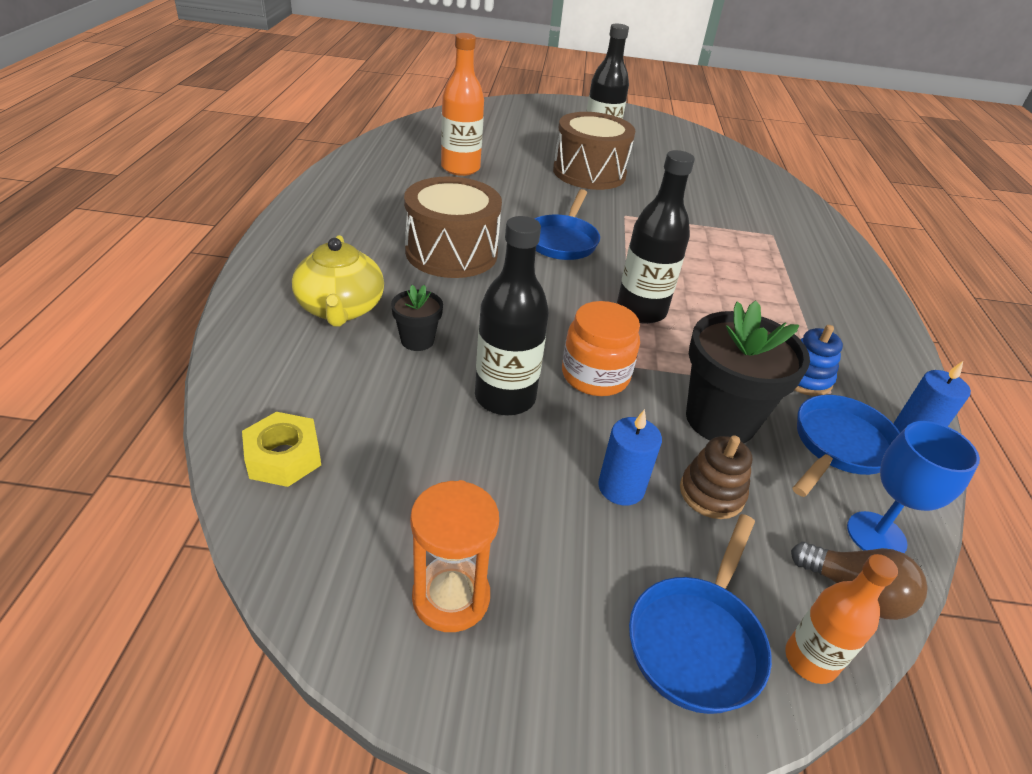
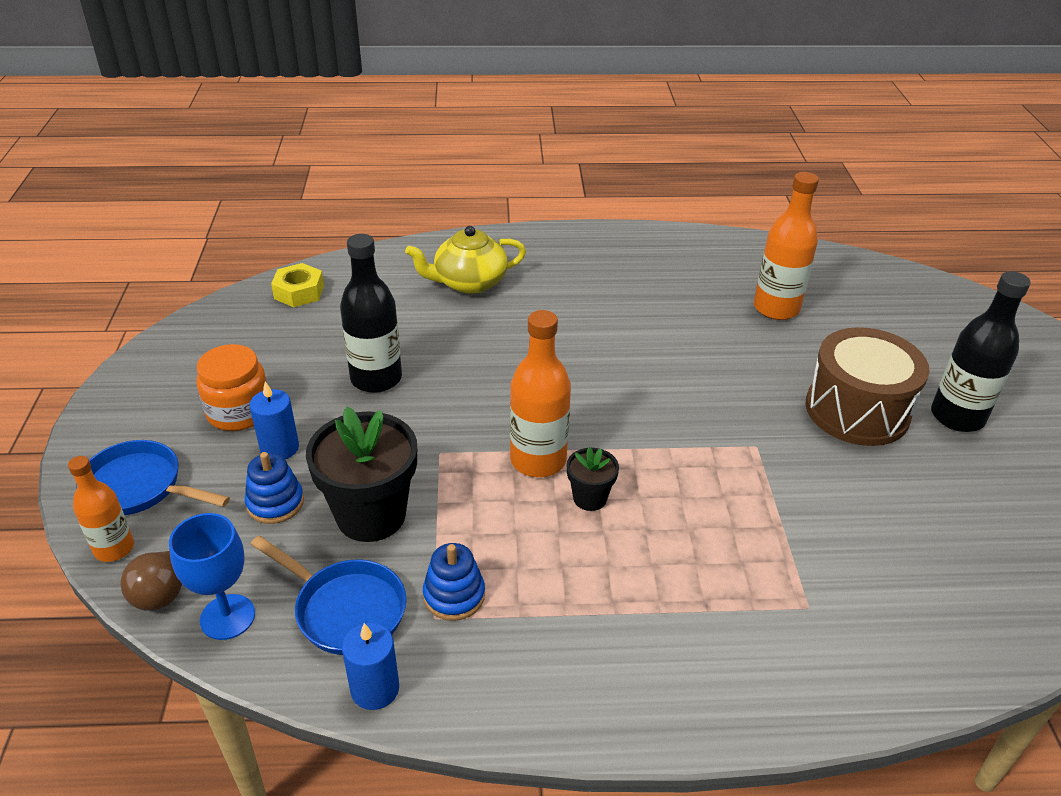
camera: 85 degrees right, 0 degrees up
(417, 340) = (439, 325): black flower pot -> black flower pot (590, 498)
(451, 252) = (586, 325): brown drum -> none
(451, 597) = (185, 374): orange hourglass -> none
(562, 241) = (655, 396): blue pan -> none
(595, 376) = (418, 429): orange jar -> orange jar (239, 412)
(641, 311) = (538, 460): black bottle -> orange bottle
(711, 493) = (275, 503): brown stacking toy -> blue stacking toy

